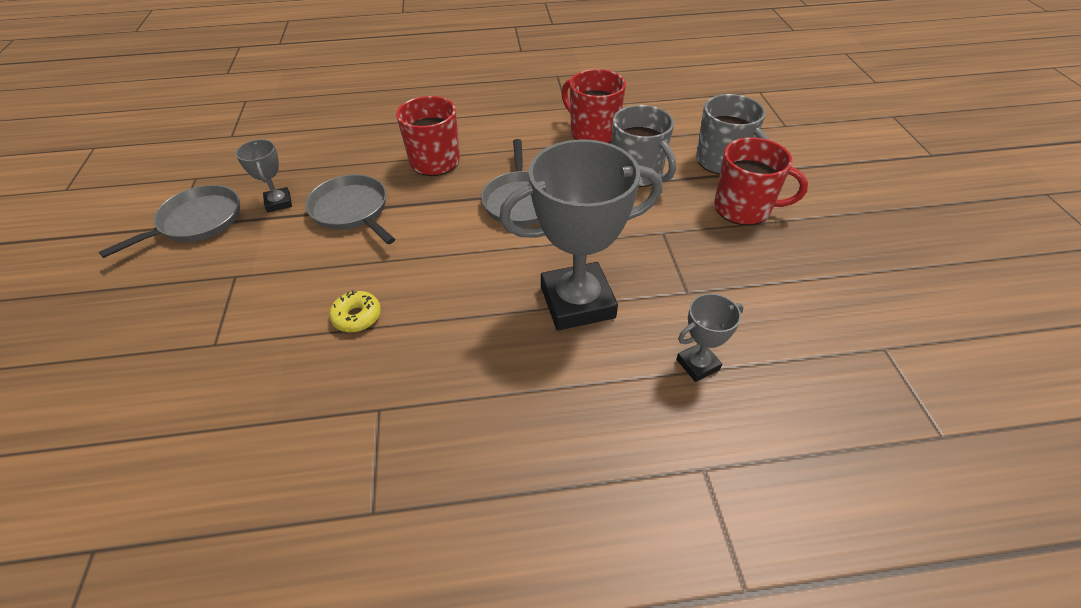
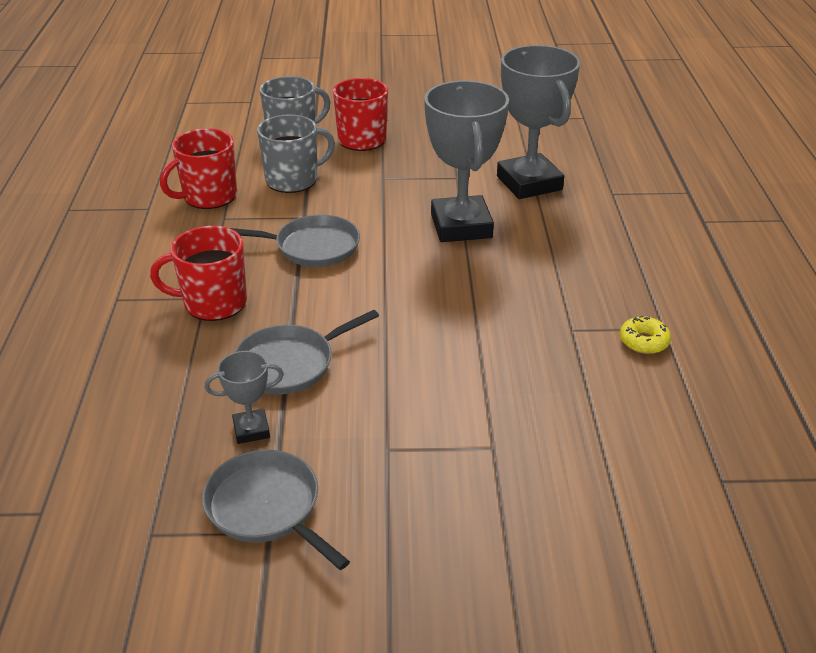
camera: 85 degrees left, 10 degrees down
(357, 316) = (464, 348): yellow donut -> yellow donut (644, 341)
(698, 364) = (529, 183): grey trophy -> grey trophy, size x2.14

